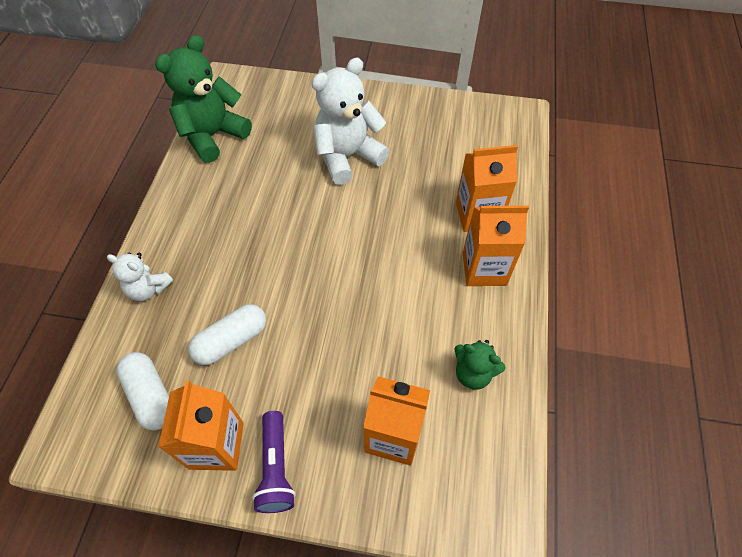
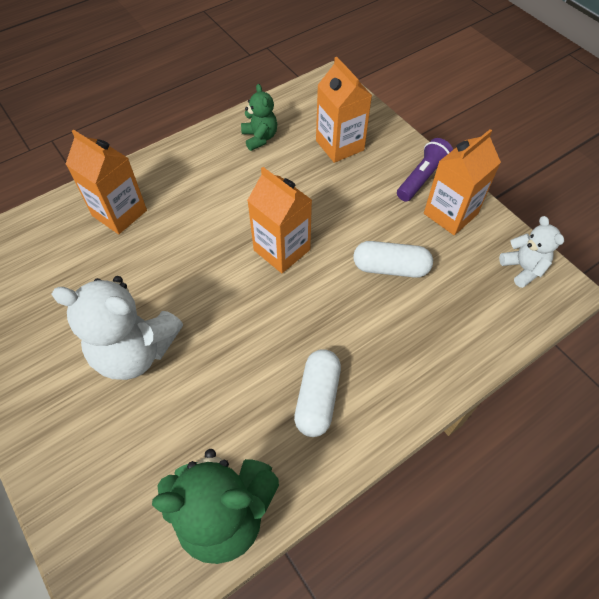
camera: 135 degrees left, 0 degrees up
(148, 289) = (427, 364): white teddy bear -> white teddy bear (523, 268)
(151, 396) = (477, 275): white capsule -> white capsule (317, 398)
(484, 269) = (171, 179): orange carton -> orange carton (282, 250)

